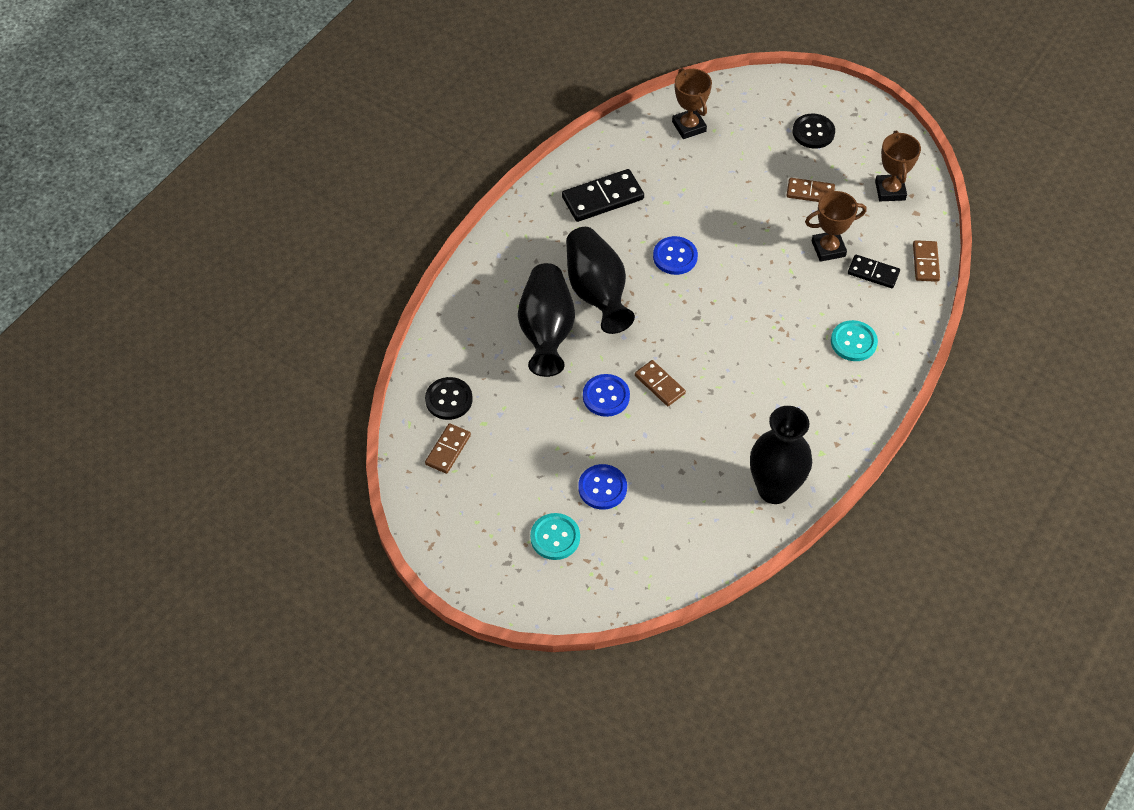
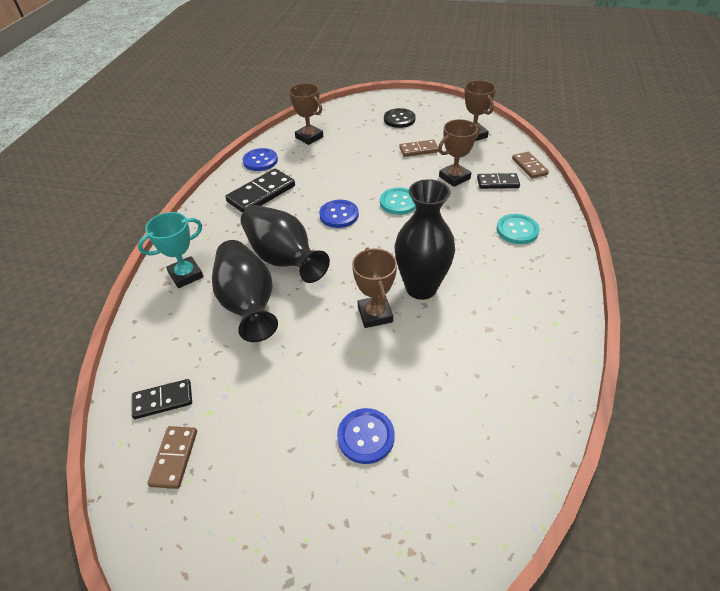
camera: 20 degrees left, 10 degrees down
(449, 399) = (163, 400): black button -> black domino
(496, 279) = (186, 275): none -> turquoise trophy
(555, 537) = (336, 520): turquoise button -> turquoise button (398, 202)
(606, 396) = (329, 341): blue button -> blue button (260, 161)
(659, 384) = (375, 314): brown domino -> brown trophy
(774, 489) = (537, 372): black vase -> black vase (421, 288)

